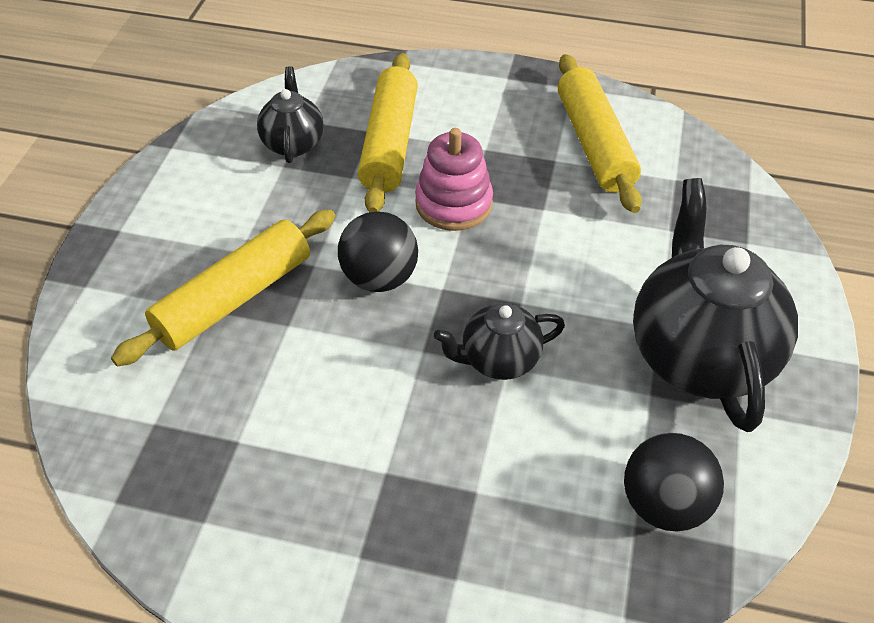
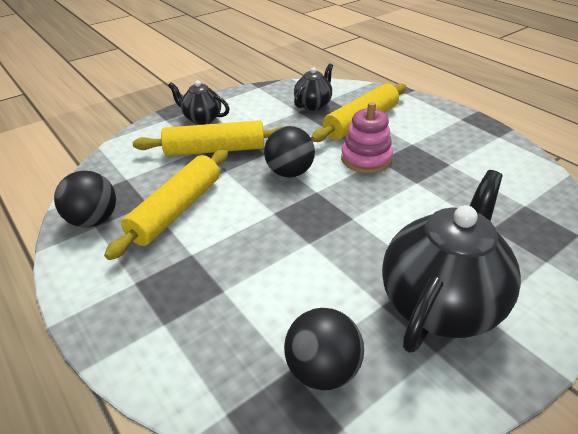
camera: 40 degrees right, 10 degrees down
(189, 515) = (94, 220): none -> black ball
(498, 360) = (308, 237): black teapot -> black teapot (202, 119)
(594, 144) = (484, 166): yellow rolling pin -> yellow rolling pin (176, 210)

